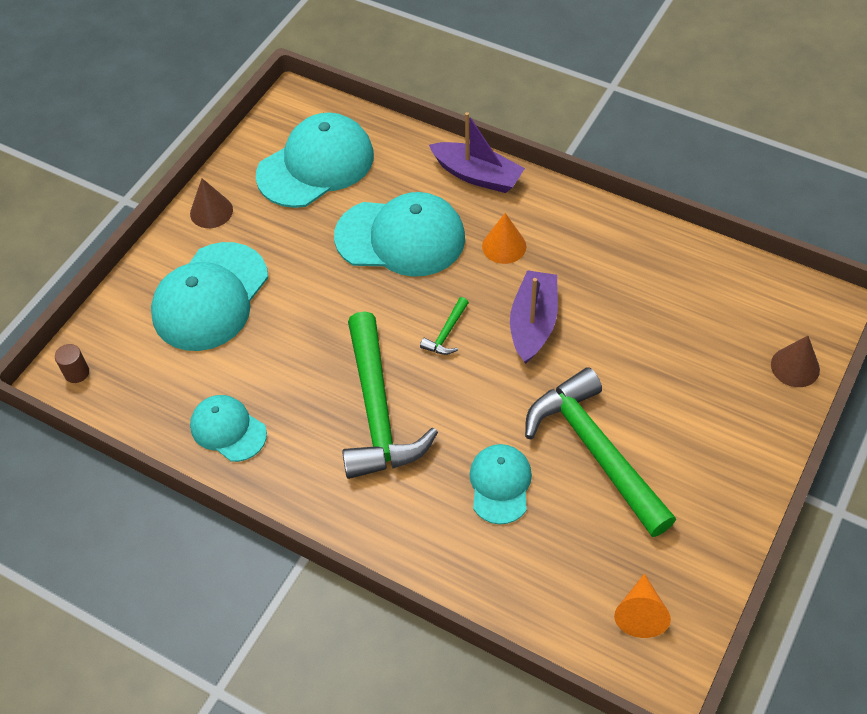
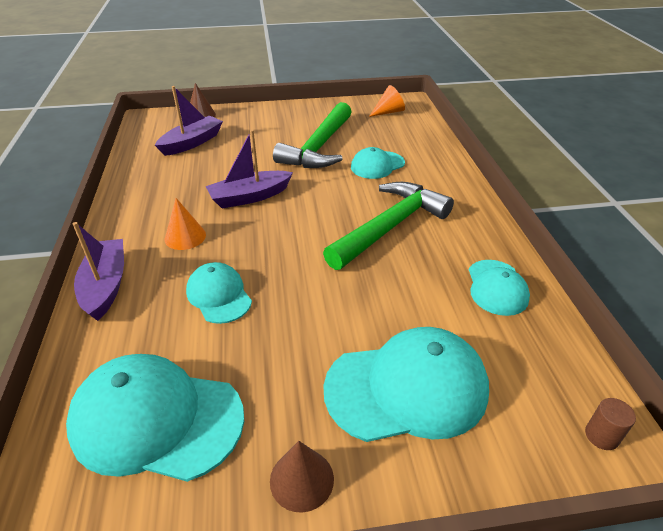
camera: 130 degrees left, 15 degrees down
(401, 237) = (219, 295): turquoise cap -> turquoise cap, size x0.57
(446, 333) = (294, 227): green hammer -> none
(709, 324) = (192, 143): none -> purple boat

